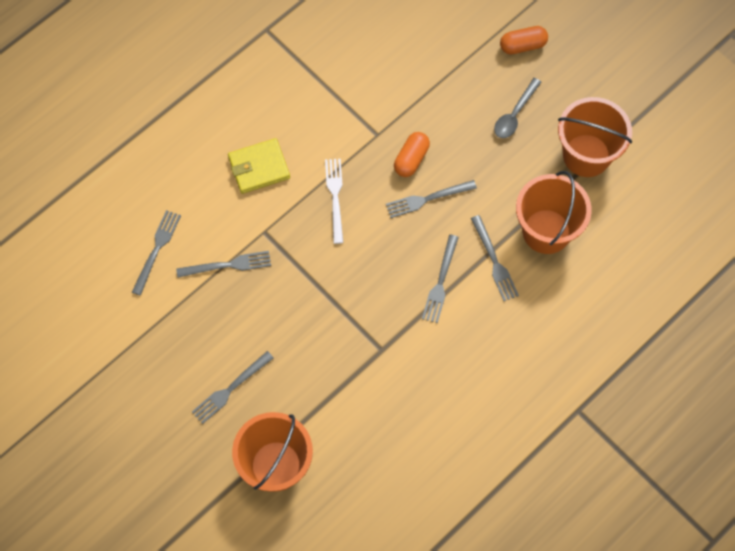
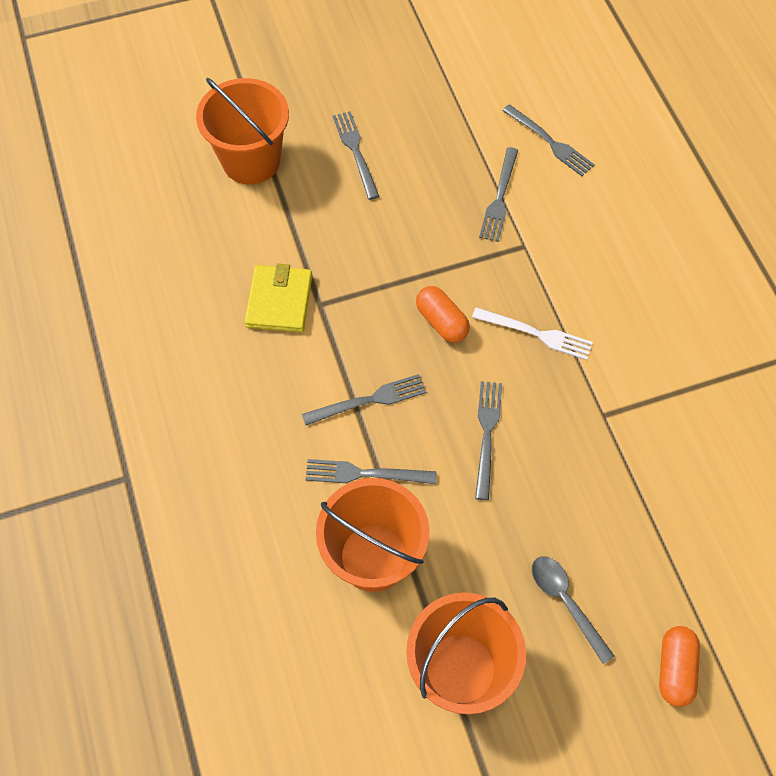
camera: 115 degrees right, 5 degrees down
(259, 167) = (611, 271): yellow wallet -> yellow wallet (279, 301)
(411, 159) = (551, 440): orange capsule -> orange capsule (441, 321)
(440, 282) = (369, 400): grey fork -> grey fork turned 120 degrees clockwise

